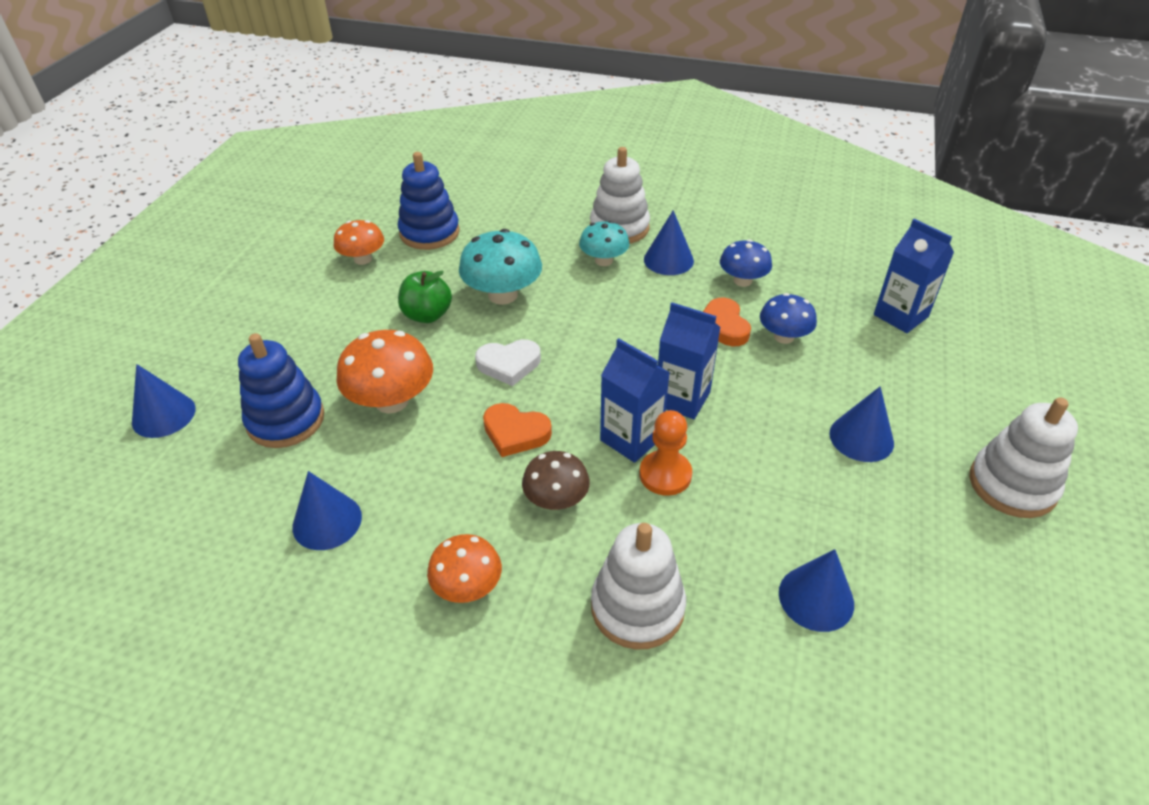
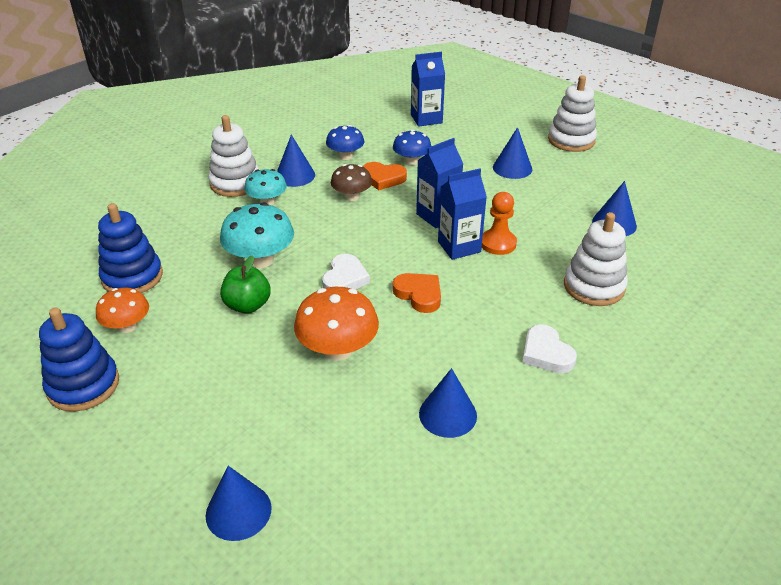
camera: 65 degrees left, 5 degrees down
(286, 420) = (313, 420): blue stacking toy -> blue stacking toy (83, 385)
(467, 586) = (546, 353): orange mushroom -> white heart
(515, 433) = (419, 294): orange heart -> orange heart turned 90 degrees counterclockwise
(556, 500) = (493, 293): brown mushroom -> brown mushroom (352, 196)

